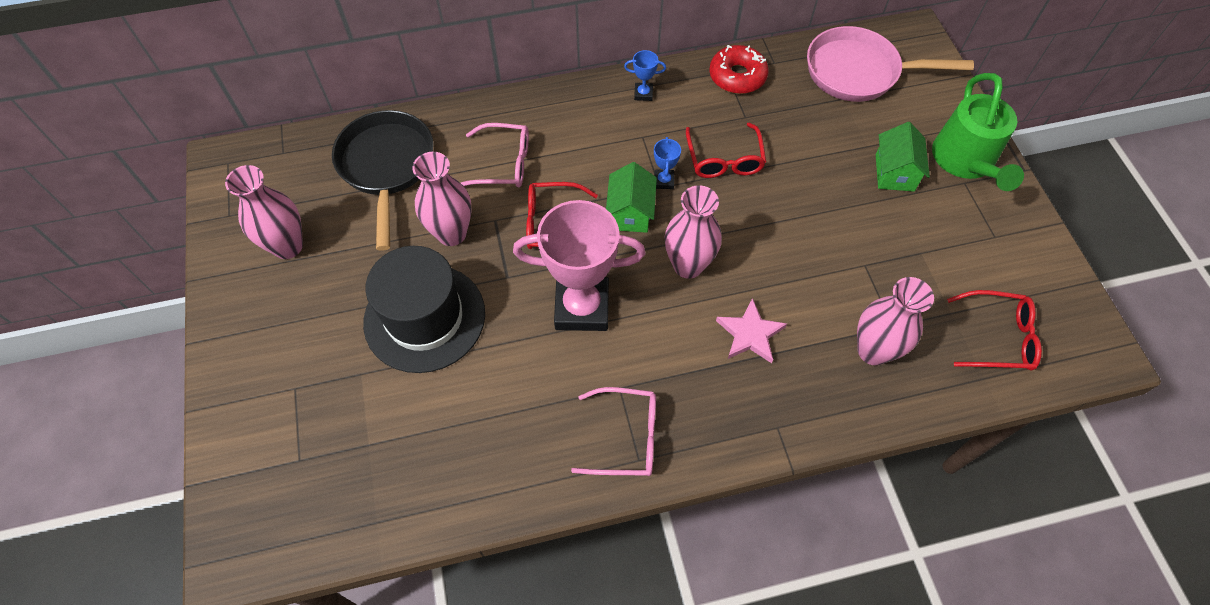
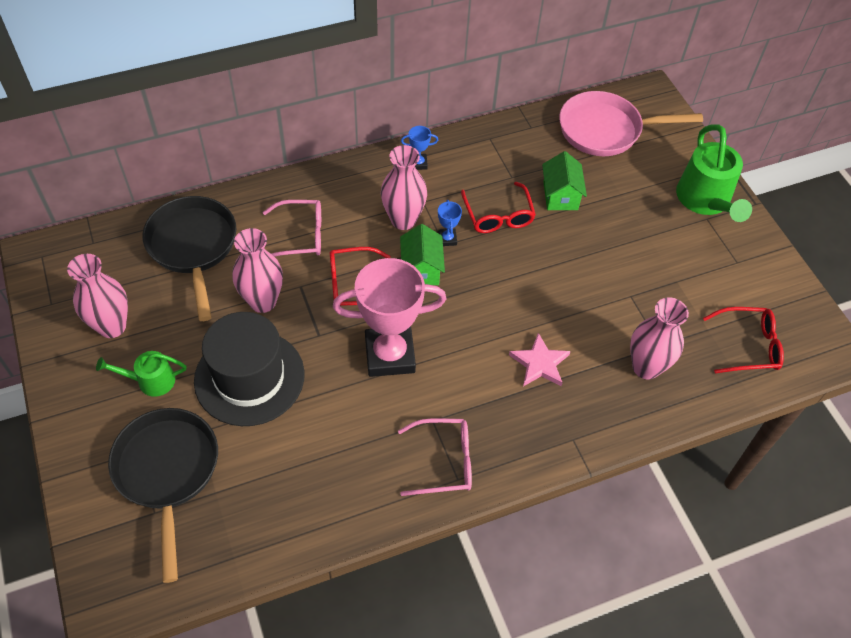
camera: 10 degrees left, 5 degrees down
(318, 311) = (150, 381): none -> green watering can
(320, 416) = (167, 472): none -> black pan
(688, 265) = (478, 310): pink vase -> pink vase (403, 220)
(737, 76) = (500, 142): red donut -> none
(894, 172) = (646, 215): green house -> green house (560, 195)

